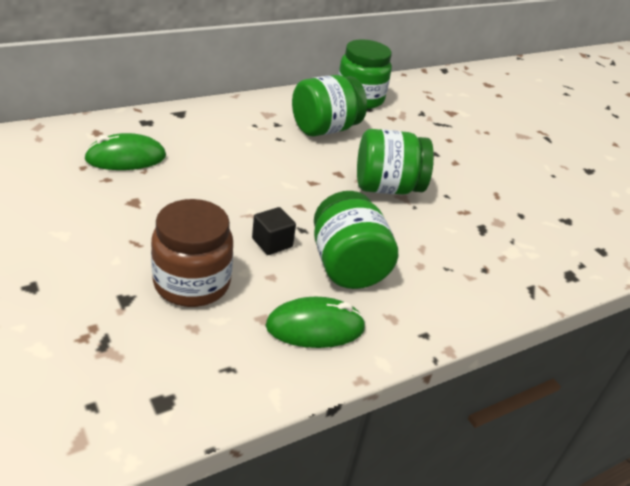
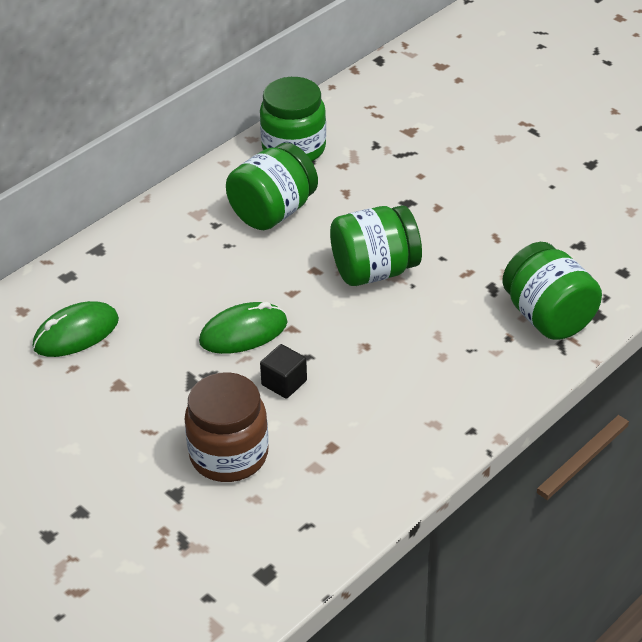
camera: 10 degrees left, 5 degrees up
(315, 327) = (366, 459): green mouse -> green mouse (243, 332)
(347, 266) = (370, 383): green jar -> green jar (548, 317)

